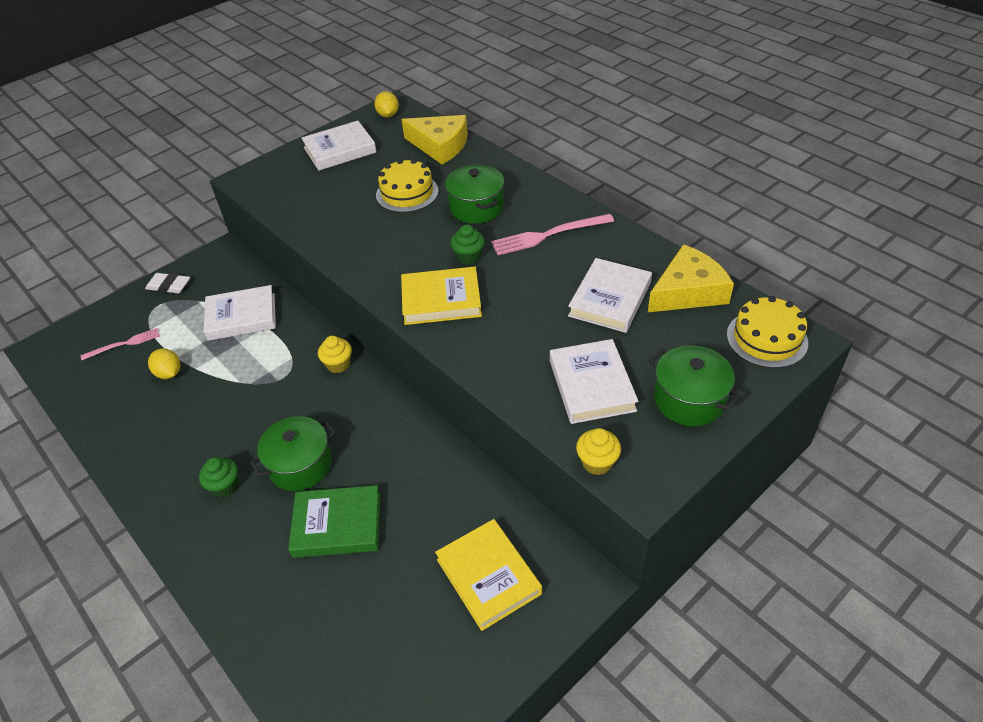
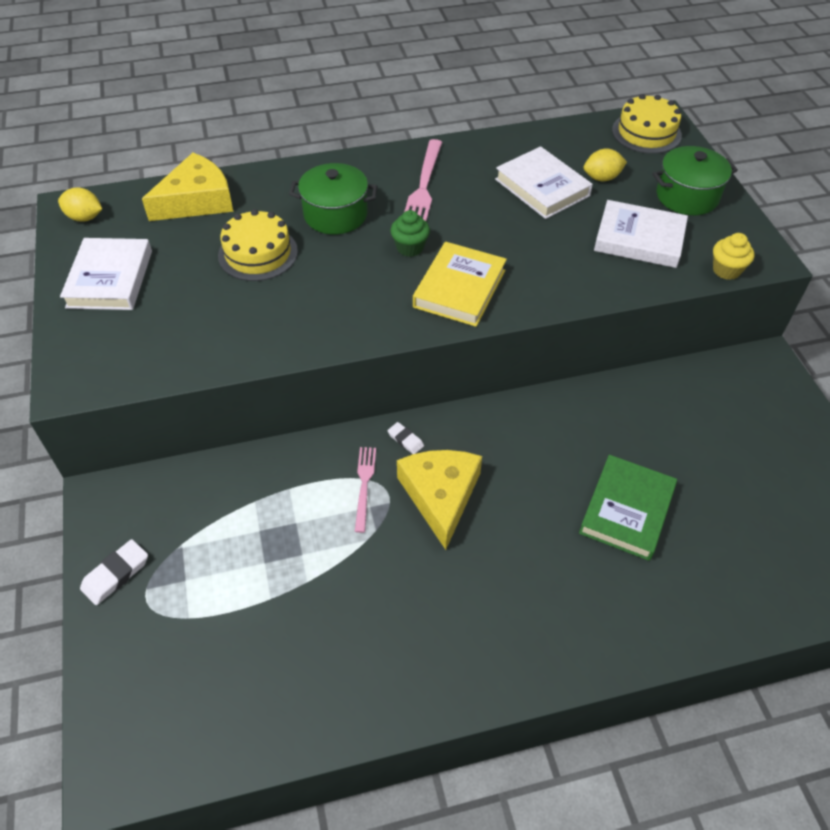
camera: 65 degrees left, 5 degrees up
(124, 344) = (194, 657): pink fork -> pink fork (364, 485)
(169, 373) = (295, 613): yellow lemon -> yellow lemon (602, 178)
(225, 486) = (521, 597): green cupcake -> none
(242, 317) = (251, 507): white book -> none
(300, 465) = (531, 518): green pot -> none
(338, 364) = (405, 440): yellow cupcake -> white eraser
(488, 576) = (735, 420): yellow book -> none
(688, 291) = (565, 144): yellow cheese -> yellow cheese (440, 495)

